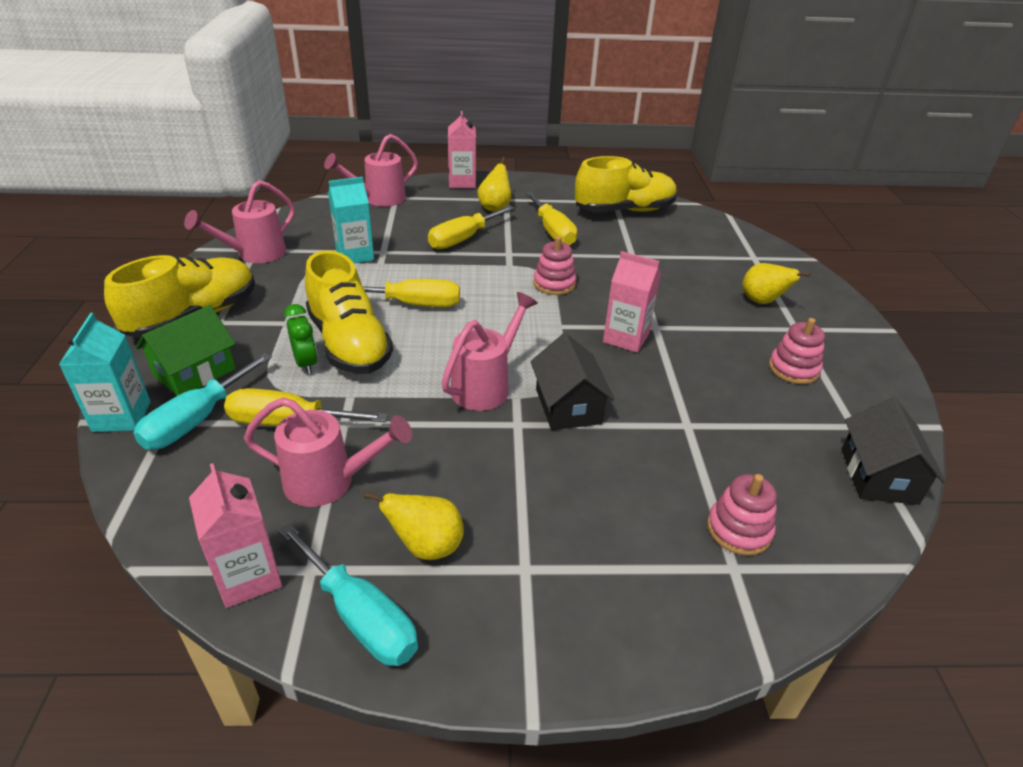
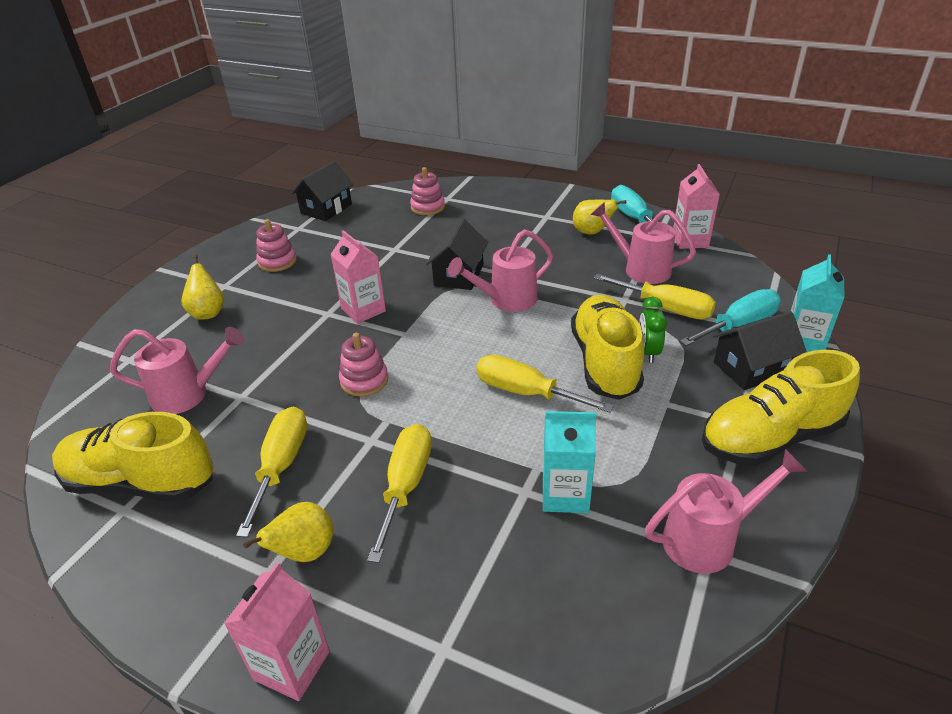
camera: 150 degrees left, 0 degrees up
(194, 372) = (751, 368): green house -> black house
(379, 199) = (475, 651): pink watering can -> pink watering can (188, 394)
(463, 239) = (406, 486): yellow screwdriver -> yellow screwdriver turned 60 degrees counterclockwise

